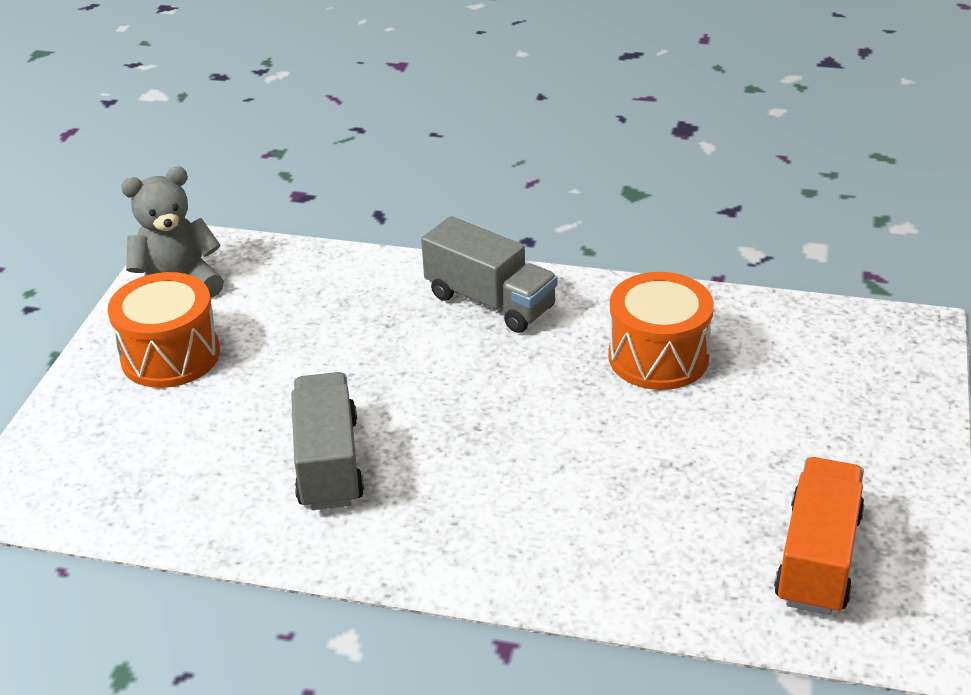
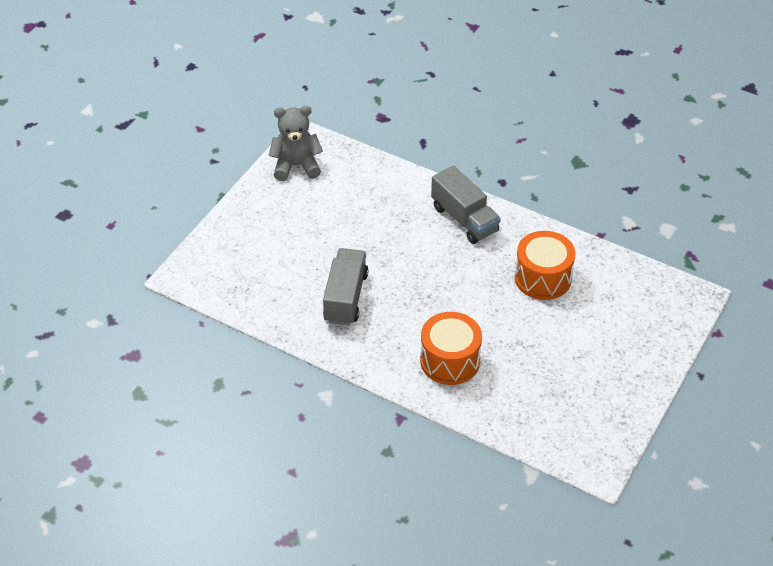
camera: 15 degrees right, 10 degrees up
(170, 355) = (281, 211): orange drum -> orange drum (450, 361)
(818, 558) = (572, 414): orange truck -> none

